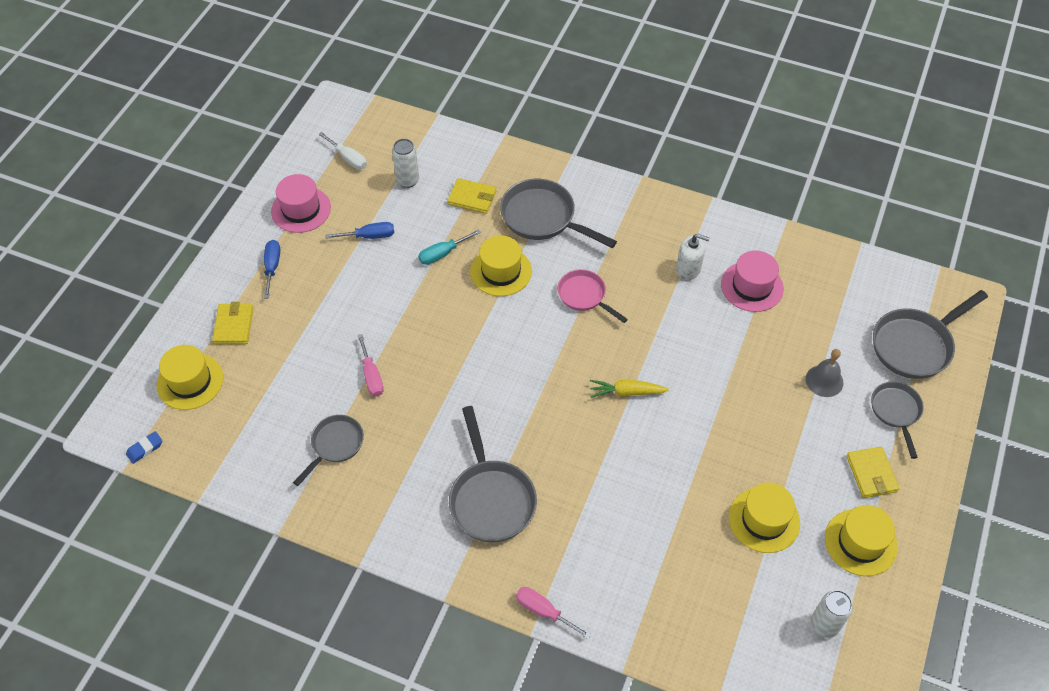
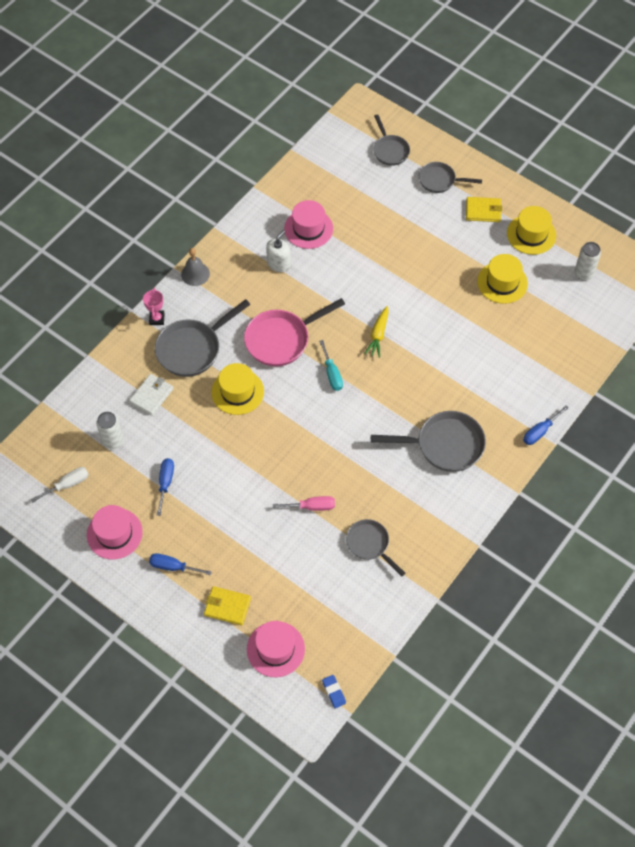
camera: 75 degrees left, 5 degrees up
(190, 381) = (275, 649): yellow hat -> pink hat
(442, 254) = (204, 430): turquoise screwdriver -> turquoise screwdriver (332, 374)
(472, 198) = (151, 396): yellow wallet -> white wallet
(544, 611) = (540, 431): pink screwdriver -> blue screwdriver
(570, 178) = (157, 319): none -> pink trophy
(584, 296) = (281, 339): pink pan -> pink pan, size x1.61
(824, 380) = (403, 212): grey bell -> grey bell (195, 274)
(915, 345) = (390, 150): grey pan -> grey pan, size x0.62

